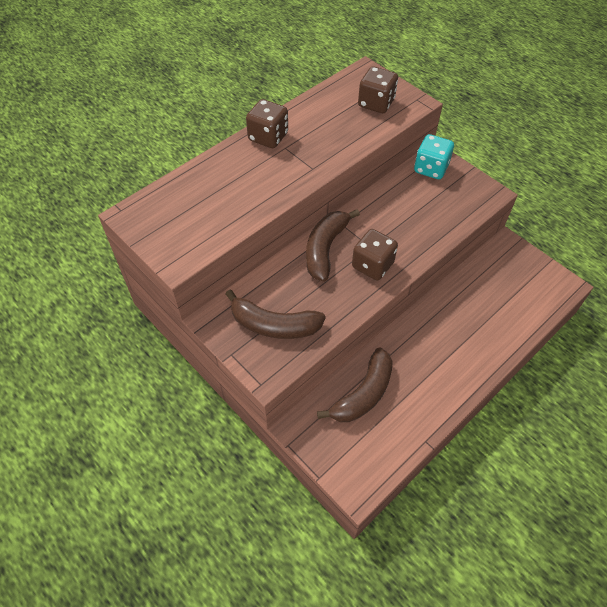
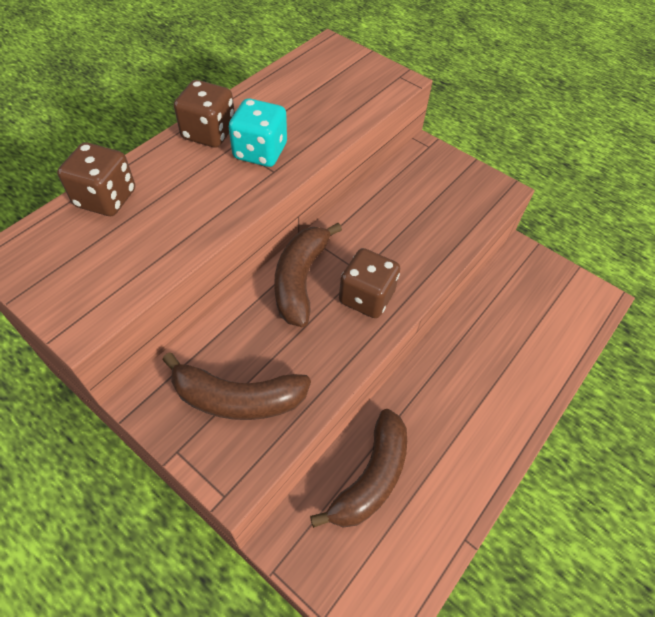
camera: 10 degrees left, 0 degrees up
(376, 103) = (348, 83): brown dice -> brown dice (106, 198)
(431, 168) = (423, 164): turquoise dice -> turquoise dice (260, 152)

